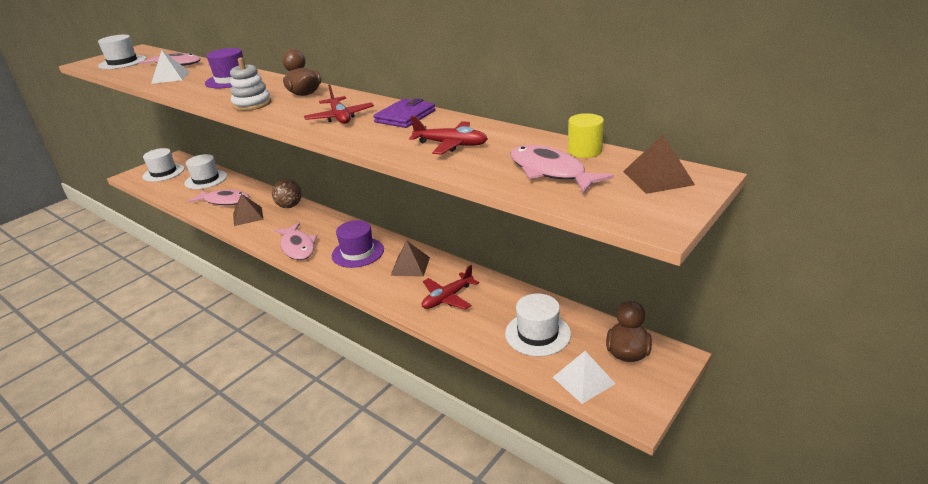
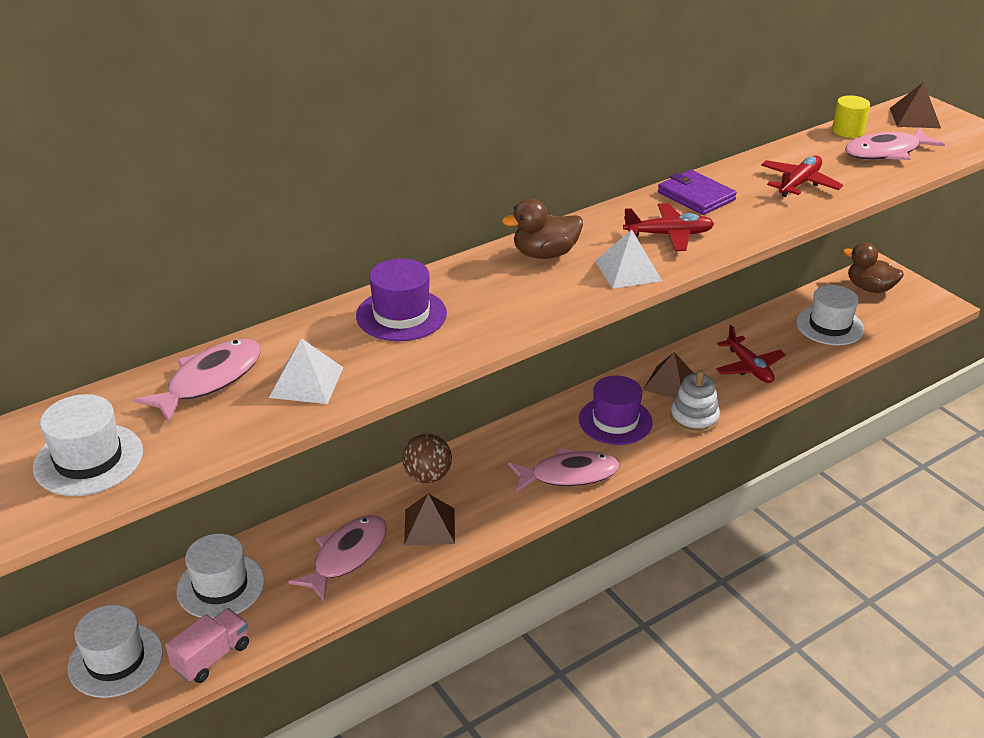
camera: 75 degrees left, 5 degrees up
(161, 189) = (212, 657): none -> pink truck
(252, 104) = (557, 296): white stacking toy -> white stacking toy (694, 418)
(583, 380) = (900, 318): white pyramid -> white pyramid (628, 270)

